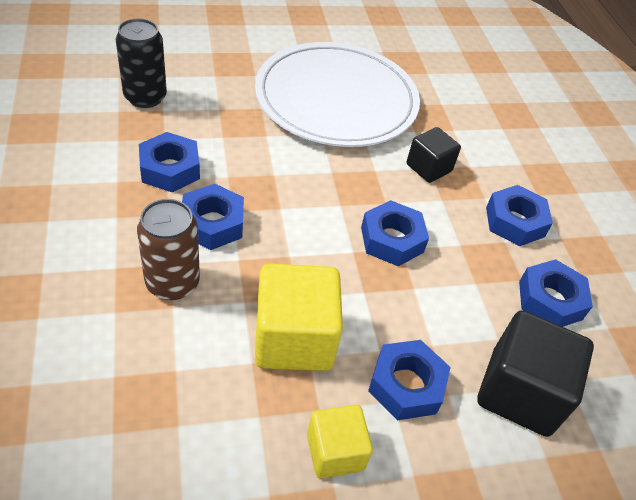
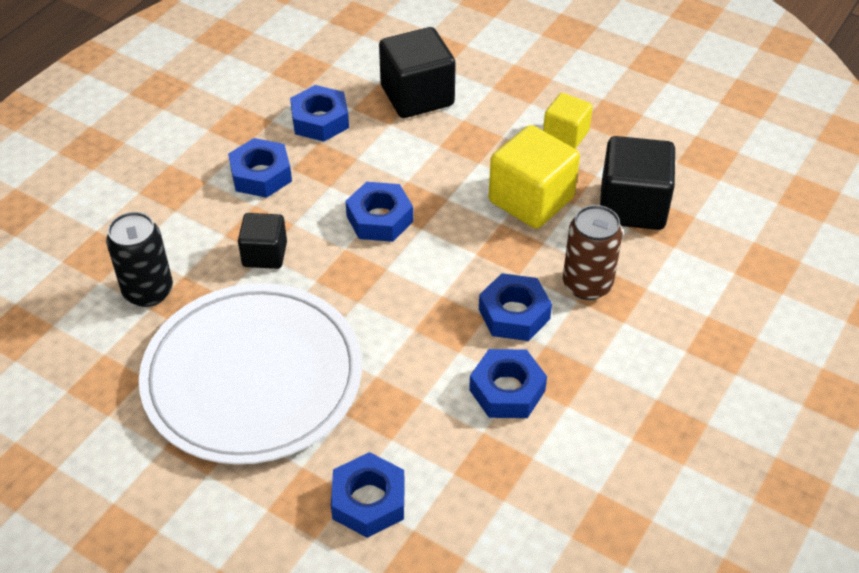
camera: 130 degrees left, 0 degrees up
(145, 97) = (459, 503): black can -> black can (148, 291)
(190, 399) = (632, 206): none -> black cube
(406, 385) = (484, 137): blue nut -> blue nut (368, 501)

